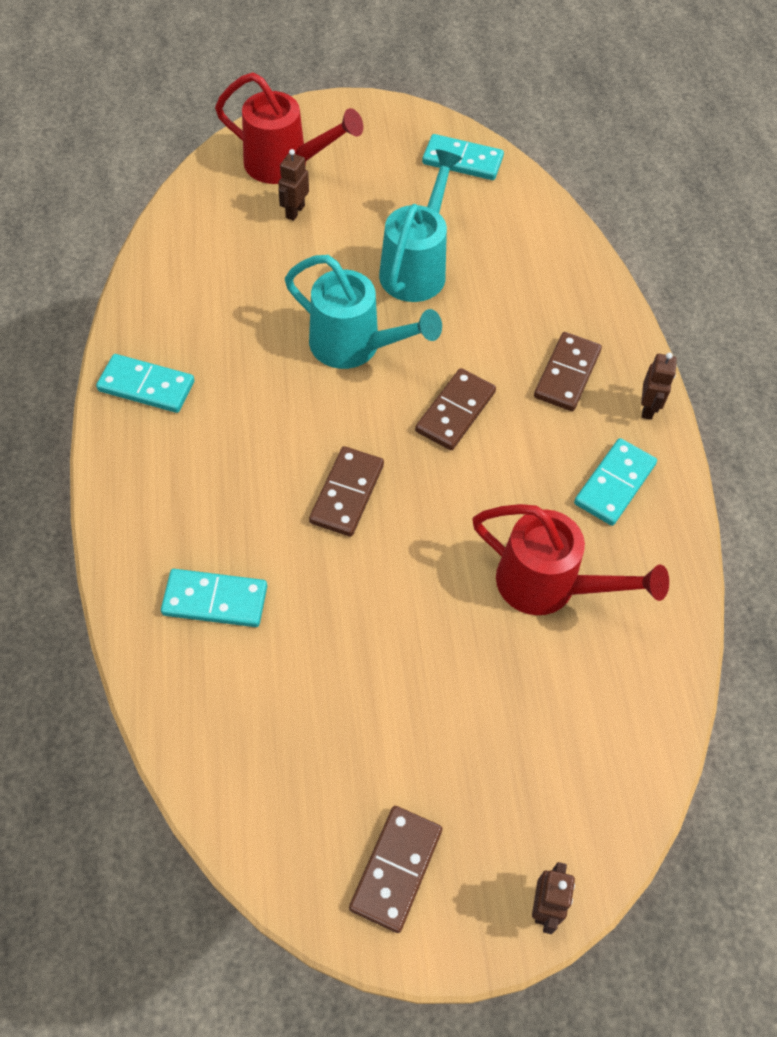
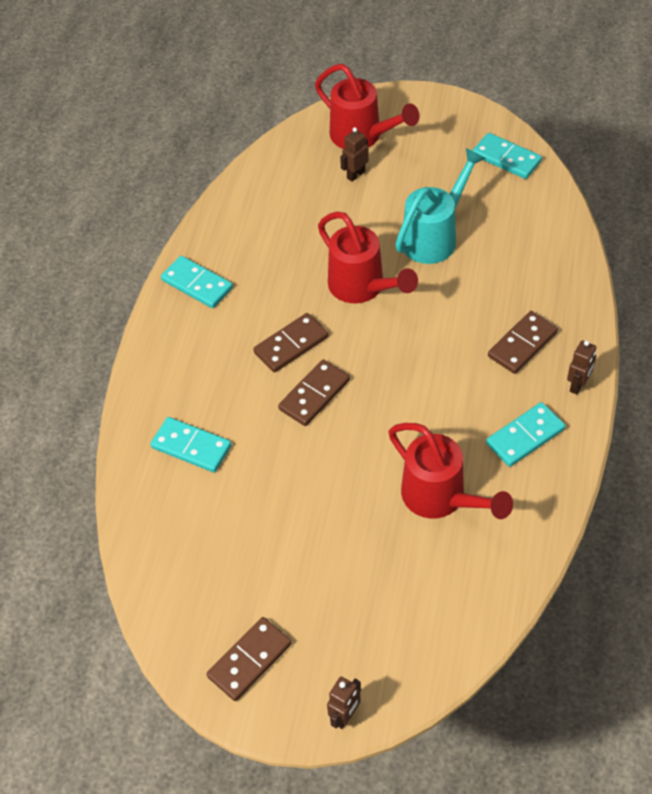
camera: 25 degrees right, 5 degrees down
(354, 346) = (362, 287): turquoise watering can -> red watering can
(455, 411) = (421, 353): brown domino -> brown domino (291, 345)

